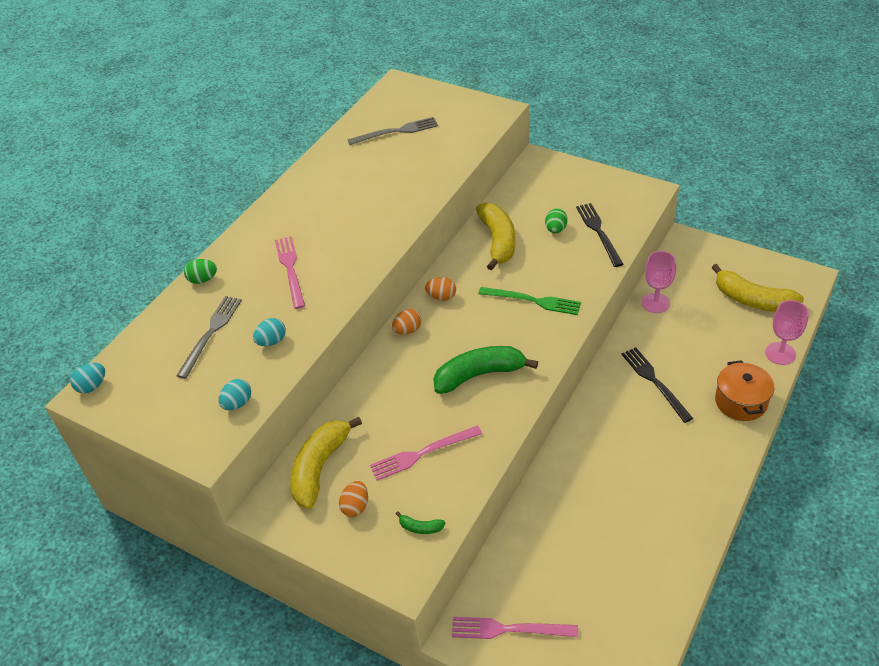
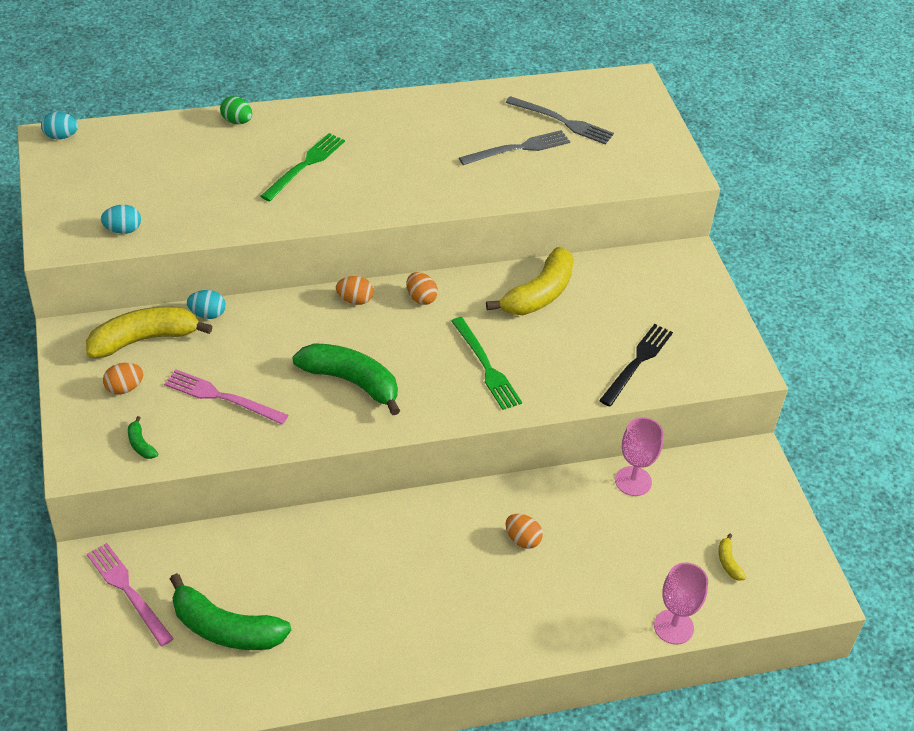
camera: 40 degrees right, 0 degrees up
(211, 333) = (182, 165): grey fork -> grey fork (518, 148)
(272, 341) = (210, 207): turquoise egg -> turquoise egg (207, 314)
(290, 269) = (305, 165): pink fork -> green fork
(555, 229) = (603, 327): green egg -> none
(593, 588) = (225, 628): none -> green banana
(655, 382) = (522, 539): black fork -> orange egg
(741, 401) = (568, 626): orange pot -> none
(752, 300) = (728, 562): yellow banana -> yellow banana, size x0.43

